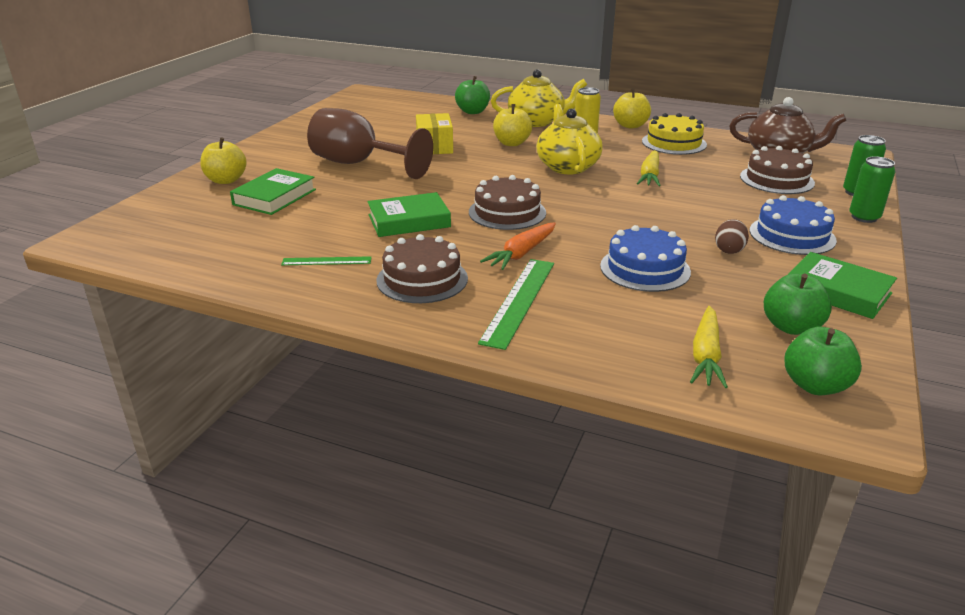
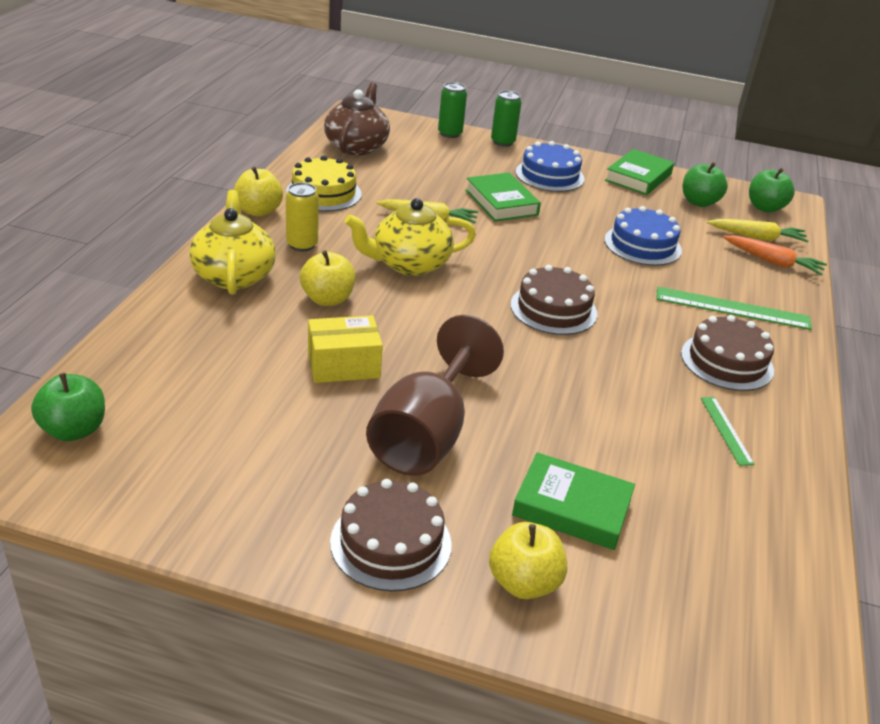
camera: 100 degrees left, 5 degrees up
(409, 221) = (601, 376): green book -> green book (501, 202)
(472, 112) = (175, 330): green apple -> green apple (74, 430)
(521, 253) = (645, 304): orange carrot -> orange carrot (773, 262)
(729, 250) = (589, 205): brown egg -> none
(776, 179) = (426, 159): brown cake -> brown cake (391, 543)

